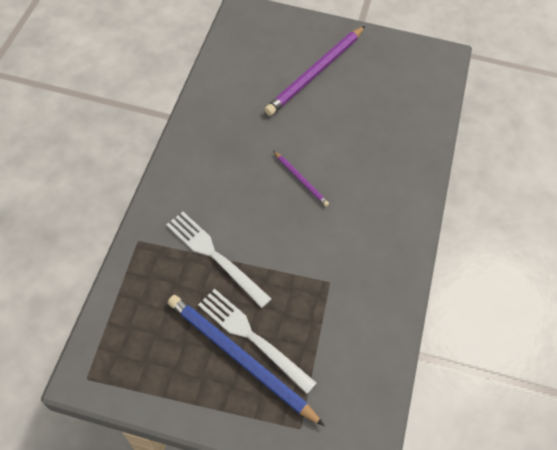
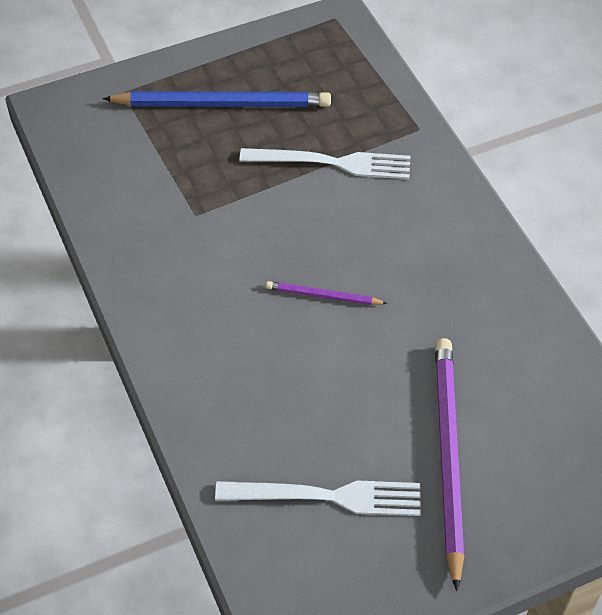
camera: 145 degrees right, 5 degrees down
(253, 337) = (226, 125): white fork -> white fork (326, 497)

